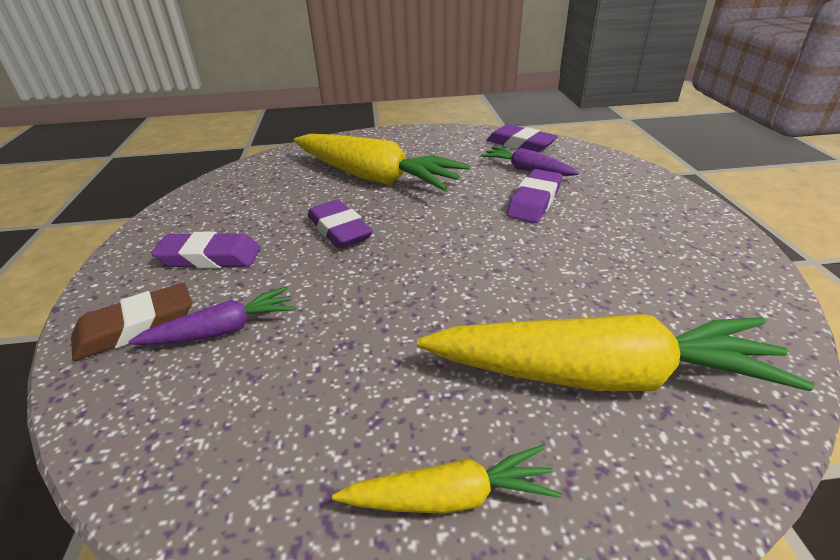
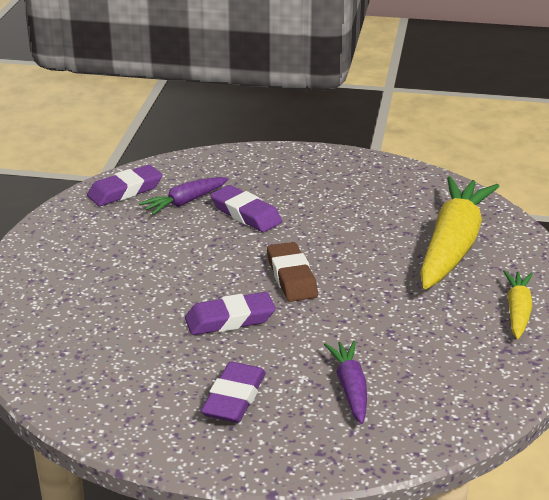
camera: 75 degrees left, 5 degrees down
(136, 327) = (326, 435): brown eraser -> brown eraser (291, 277)
(374, 177) = (132, 287): yellow carrot -> none

